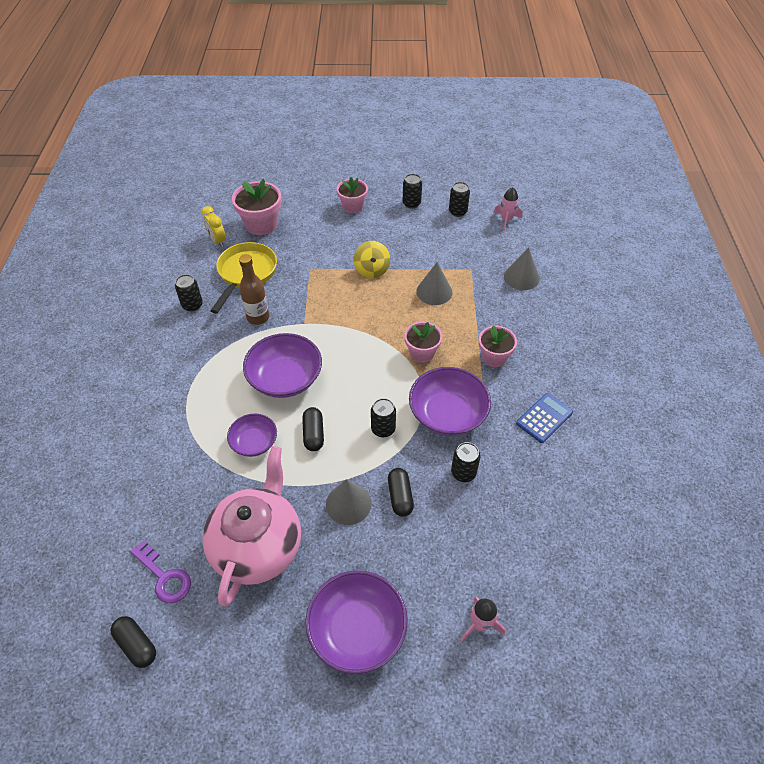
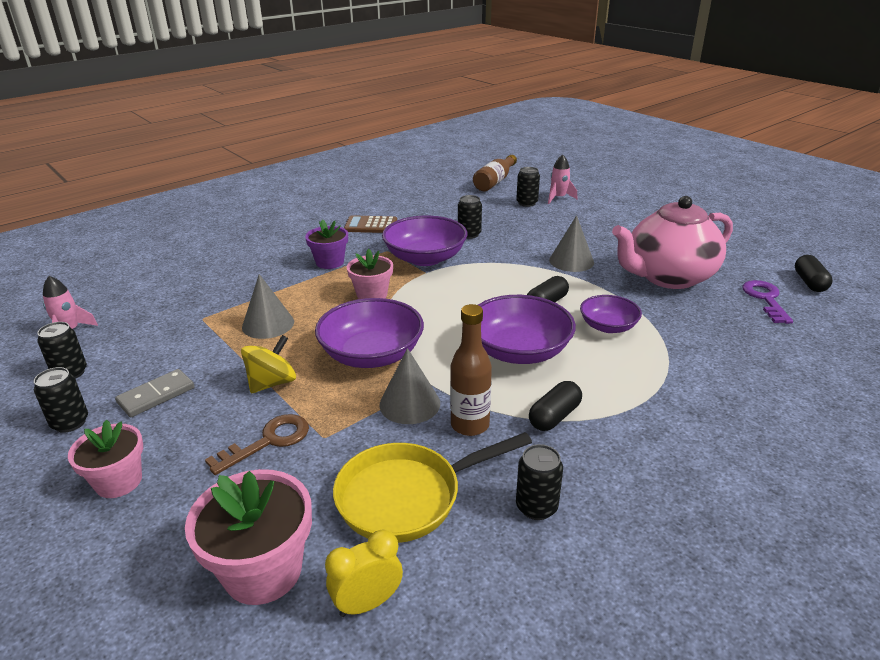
camera: 130 degrees left, 20 degrees down
(217, 240) = (367, 603): yellow clock -> yellow clock turned 135 degrees counterclockwise
(328, 251) = (268, 441): none -> brown key
(357, 629) = (634, 224): purple bowl -> purple bowl (372, 354)
(383, 429) = (486, 276): black can -> black can (527, 203)
(400, 496) = (529, 247): black capsule -> black capsule (554, 416)
(405, 231) = (156, 395): none -> grey domino
(494, 357) = (330, 262): pink flower pot -> purple flower pot
(521, 277) = (188, 287): grey cone -> grey cone (409, 404)
(544, 418) = (371, 225): blue calculator -> brown calculator
(580, 603) = (495, 181): none -> brown bottle

